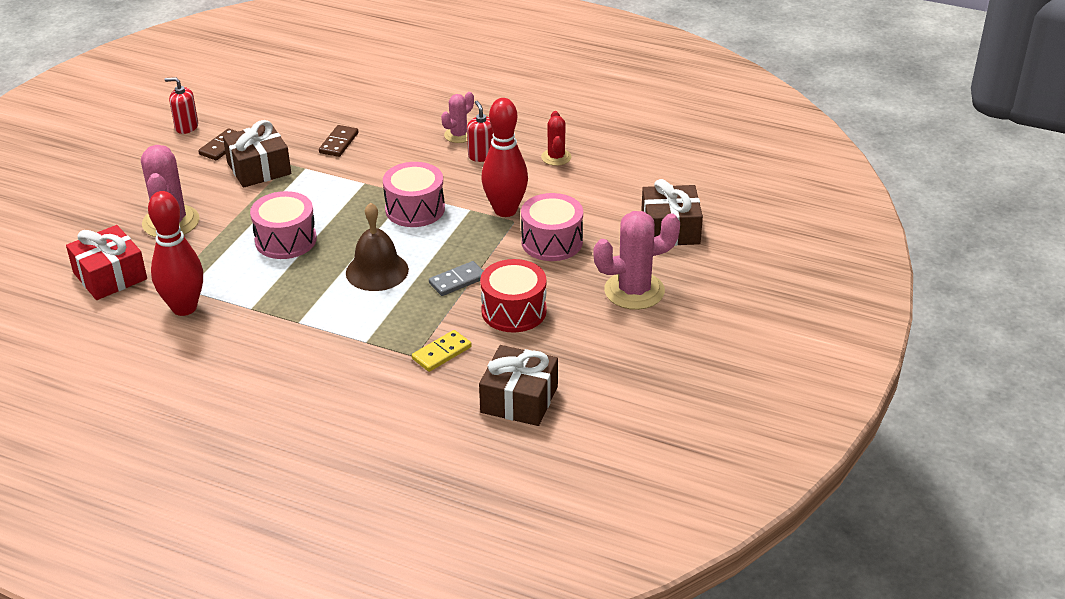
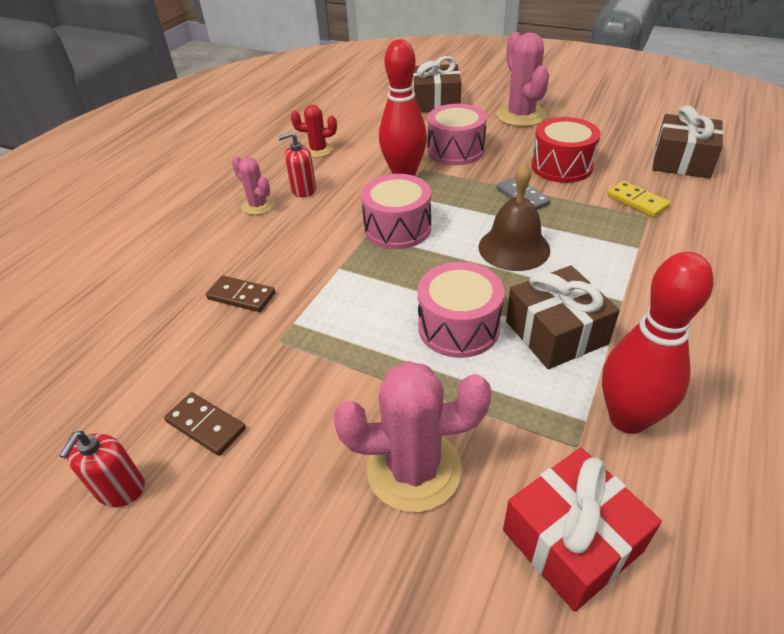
camera: 85 degrees left, 5 degrees up
(259, 168) = (281, 372): brown gift -> brown gift (556, 332)

